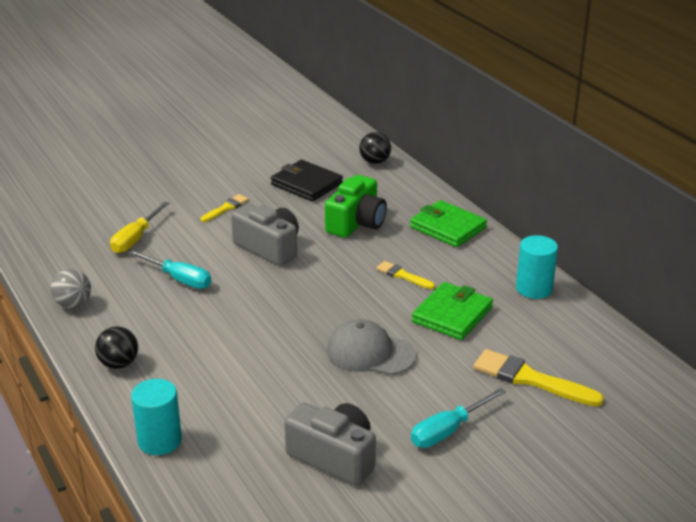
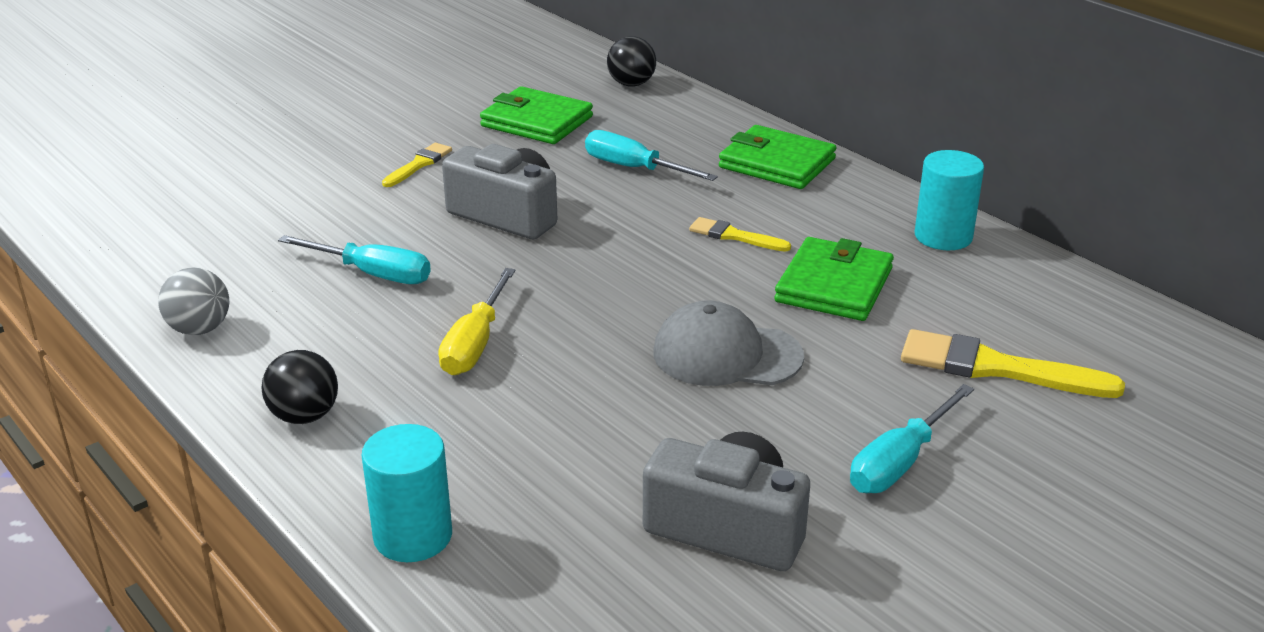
camera: 10 degrees left, 0 degrees up
(135, 239) = (282, 221): yellow screwdriver -> yellow screwdriver (475, 344)
(306, 184) = (537, 121): black wallet -> green wallet
(356, 223) = (634, 168): green camera -> turquoise screwdriver

